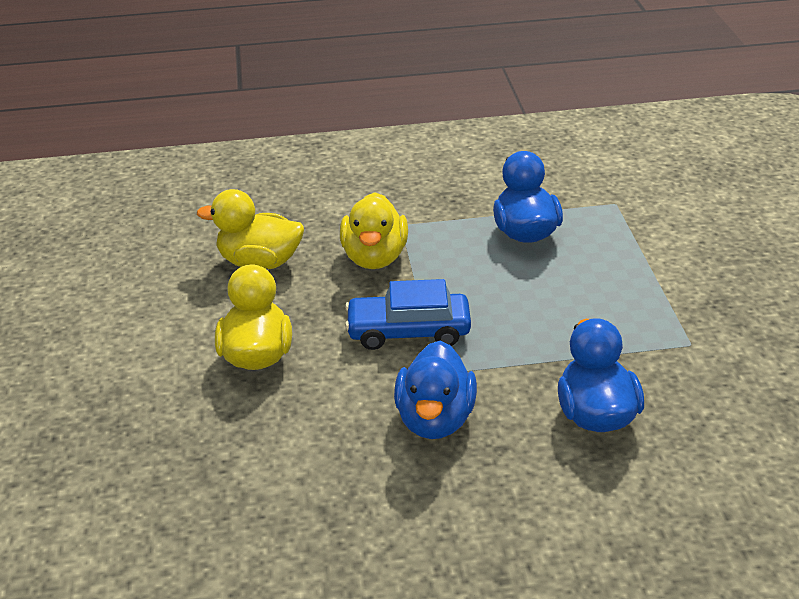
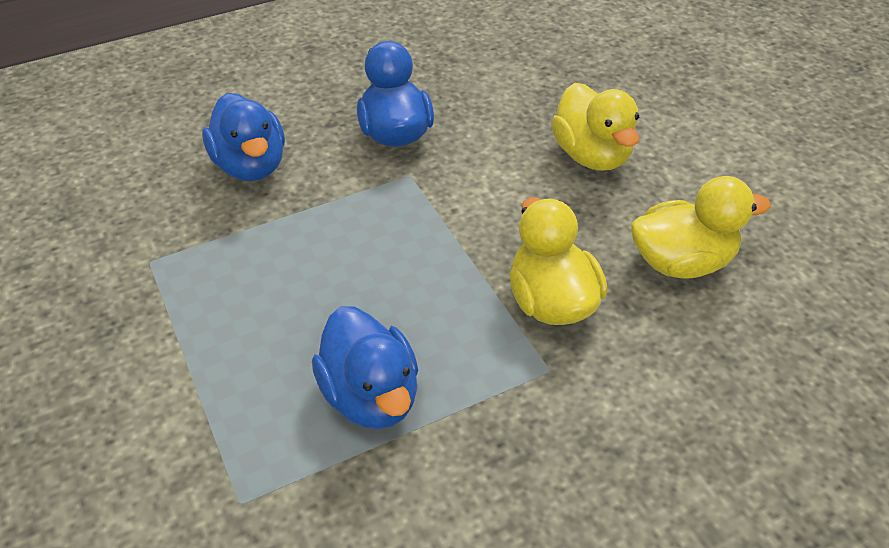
camera: 160 degrees right, 10 degrees up
(408, 331) = (459, 211): blue car -> none

